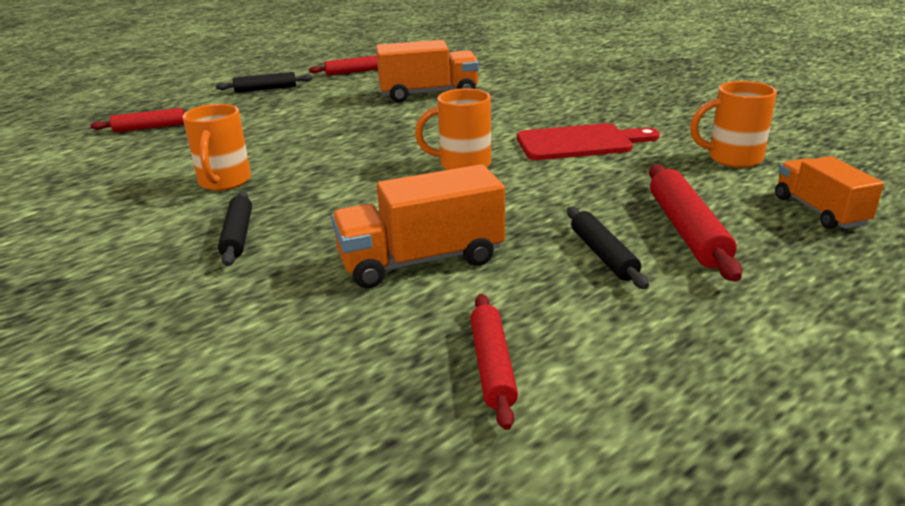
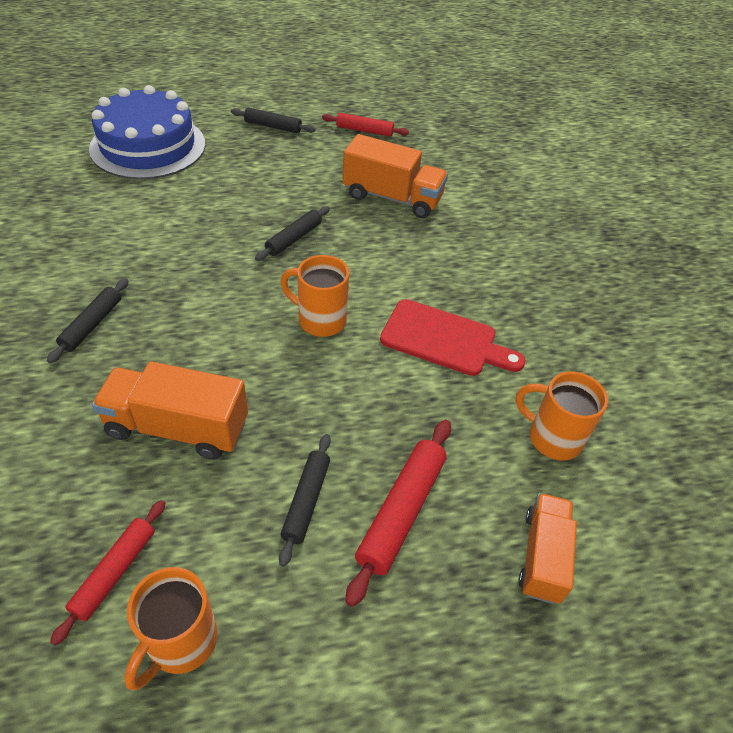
camera: 25 degrees right, 20 degrees up
(150, 127) = (148, 146): red rolling pin -> blue cake
(224, 182) = (137, 250): orange mug -> orange mug (181, 642)
(373, 134) = (294, 238): none -> black rolling pin

